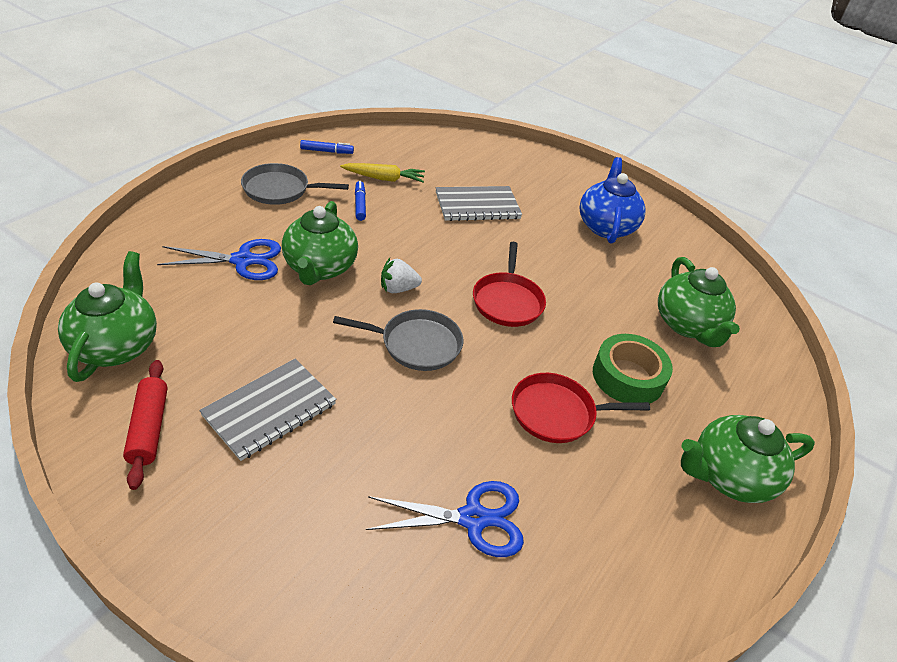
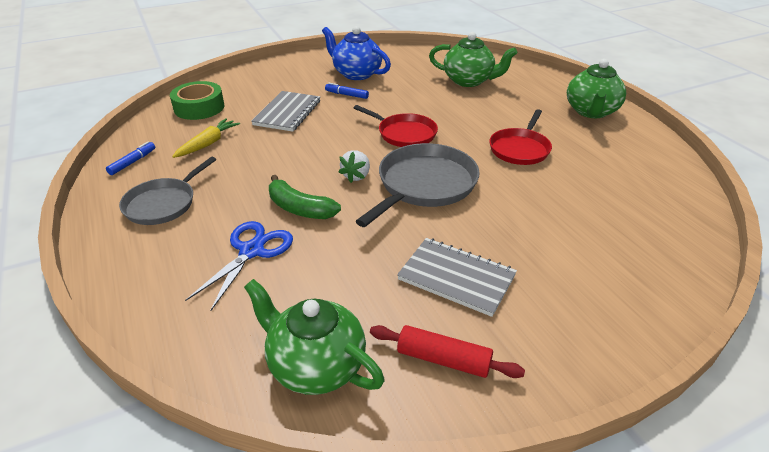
camera: 55 degrees left, 5 degrees down
(270, 410) = (456, 277): grey notebook -> grey notebook turned 45 degrees counterclockwise
(320, 268) = (299, 208): green teapot -> green banana
(360, 205) = (232, 165): blue marker -> blue marker (347, 95)
(417, 344) = (424, 185): grey pan -> grey pan, size x1.50
(473, 518) = (596, 208): blue scissors -> none
(628, 377) = (501, 114): green tape -> green tape (199, 107)

